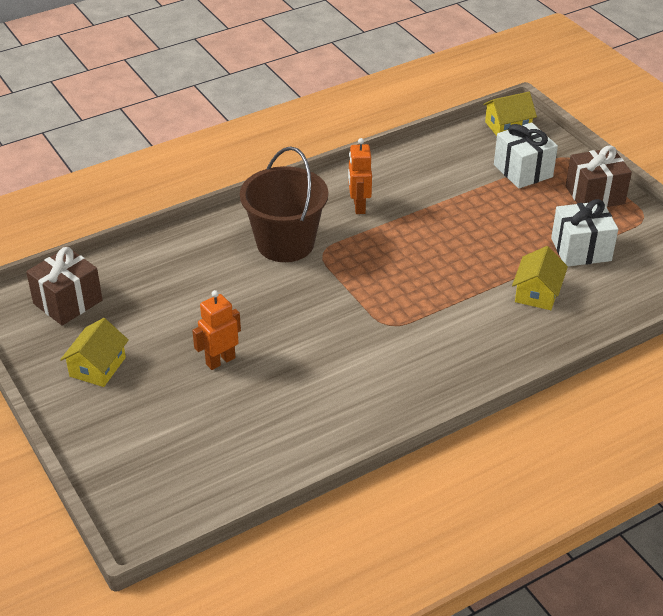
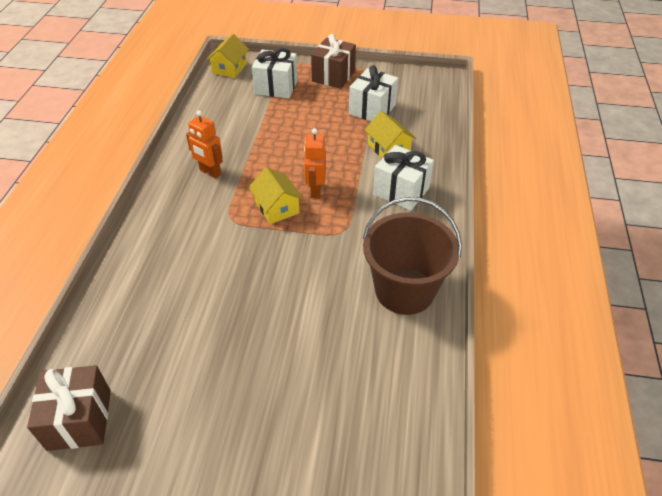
camera: 50 degrees left, 5 degrees up
(97, 367) = (186, 448): yellow house -> yellow house (277, 207)
(220, 361) = (274, 352): orange robot -> orange robot (315, 190)
(285, 243) = (196, 232): brown bucket -> brown bucket (404, 290)
(487, 333) = (401, 191): none -> white gift

